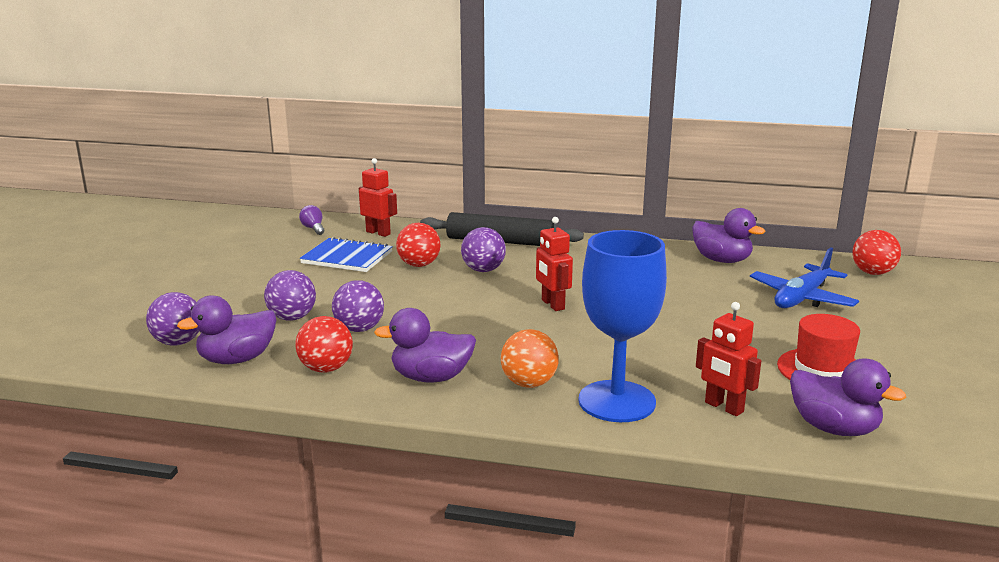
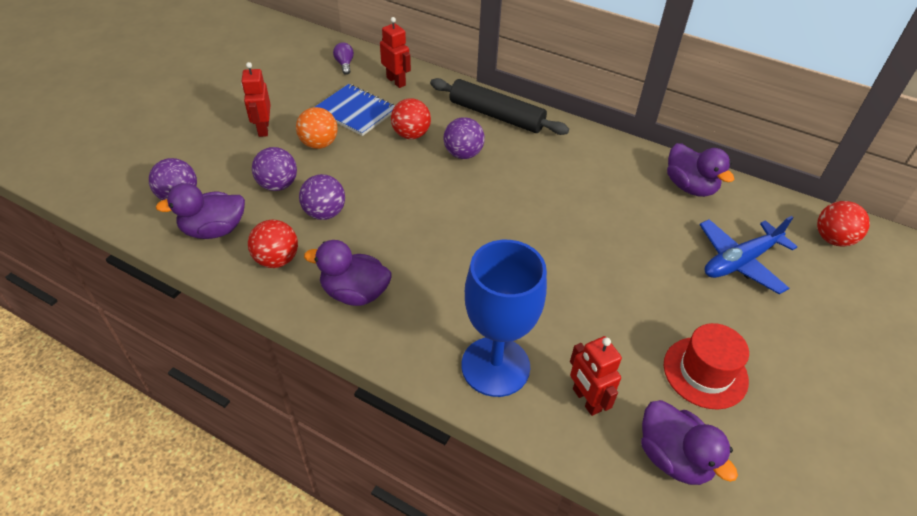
camera: 15 degrees right, 25 degrees up
(529, 383) = (432, 322): orange ball -> orange ball (319, 144)
(552, 305) = (501, 217): red robot -> red robot (263, 129)

